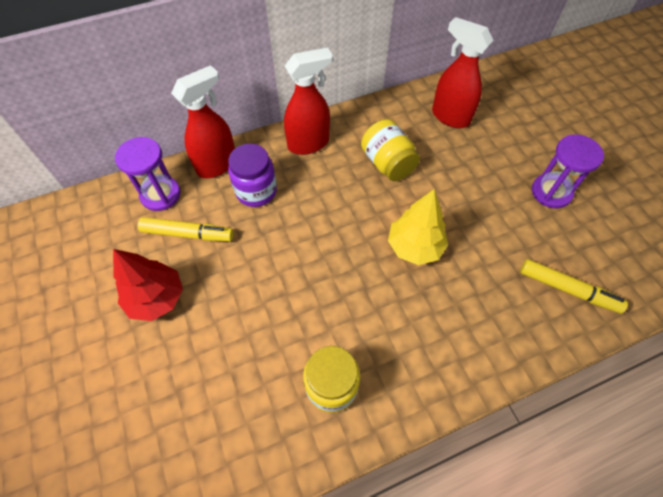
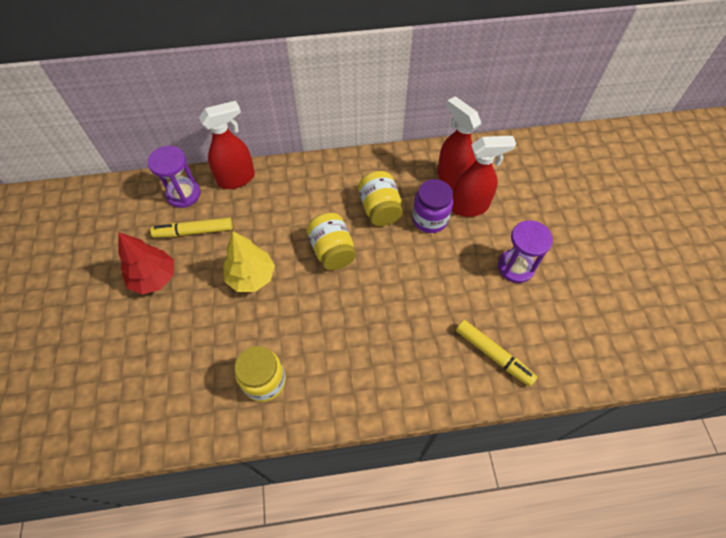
camera: 15 degrees right, 0 degrees up
(187, 234) = (194, 231): yellow marker -> yellow marker turned 150 degrees clockwise
(256, 191) = (260, 208): purple jar -> purple jar (430, 219)
(309, 144) = (319, 177): red spray bottle -> red spray bottle (469, 207)
(353, 219) = (332, 251): none -> yellow jar
(415, 246) = (375, 286): yellow tree -> yellow tree (251, 277)

